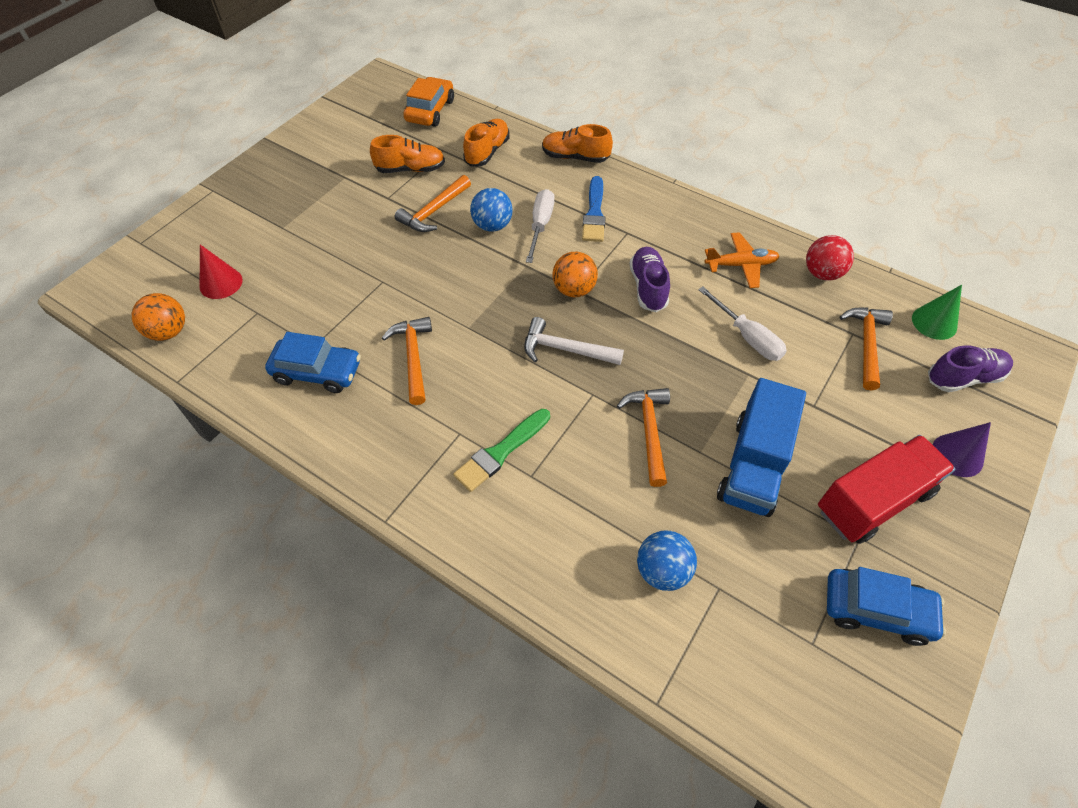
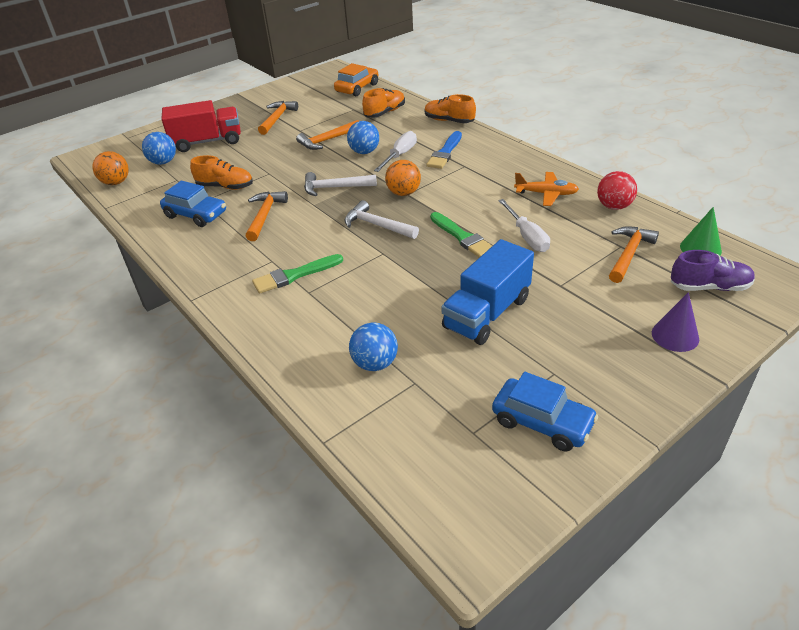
camera: 20 degrees right, 15 degrees down
(221, 283) = (163, 162): red cone -> blue ball
(410, 169) = (324, 117): orange shoe -> orange shoe (225, 187)
(483, 294) = (335, 188): none -> white hammer
(648, 287) = (462, 198): purple shoe -> none
(649, 431) = (413, 280): orange hammer -> orange hammer (277, 118)
(675, 351) = (462, 237): none -> green brush
(873, 501) = (579, 352): red truck -> red truck (207, 142)

